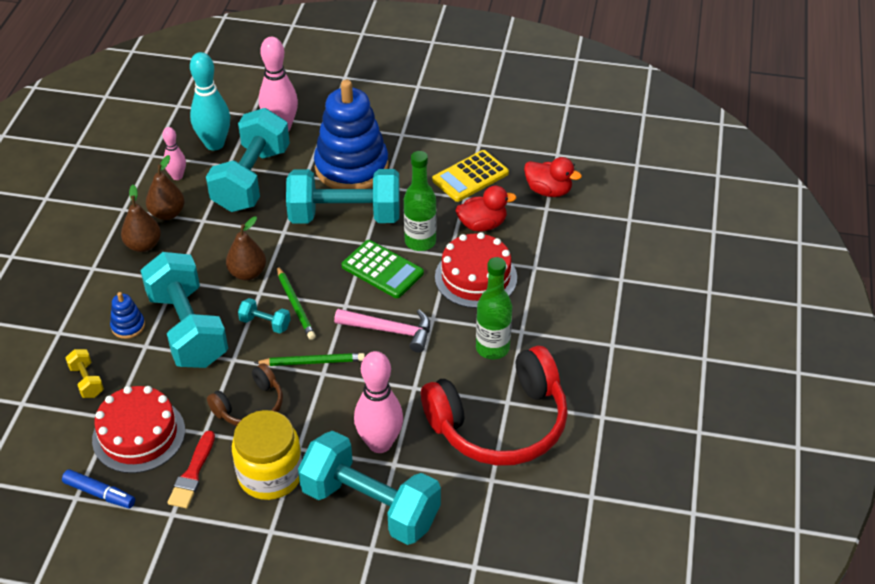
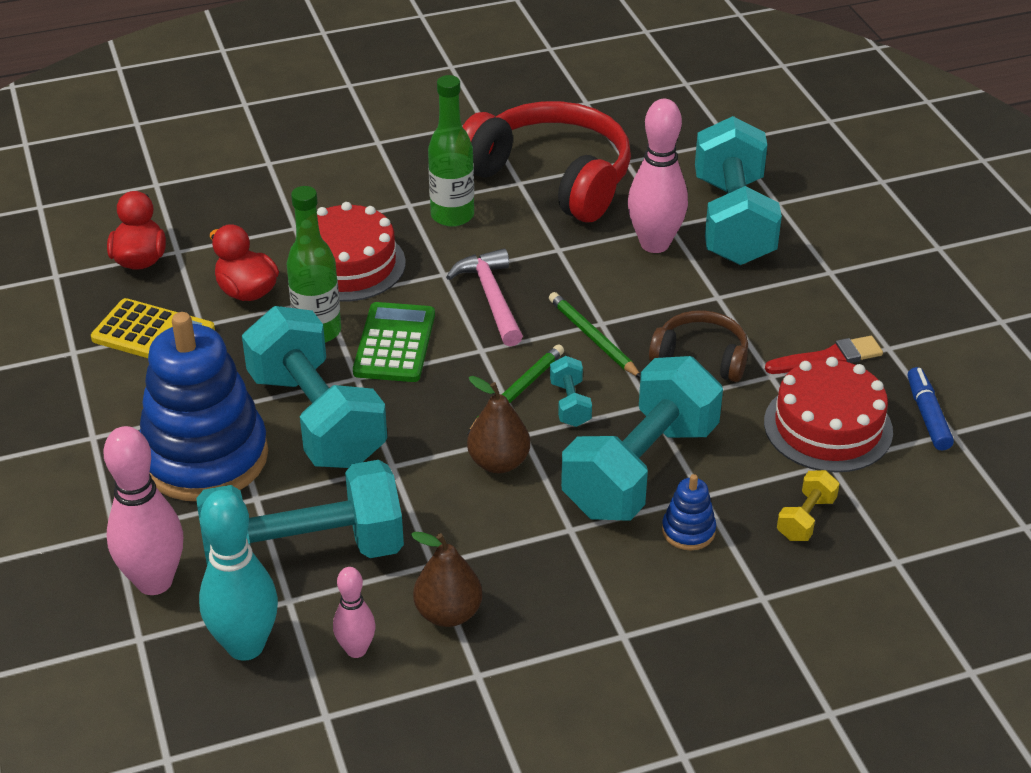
camera: 120 degrees left, 5 degrees down
(143, 245) = (533, 603): brown pear -> none
(270, 474) = (769, 301): yellow jar -> none

